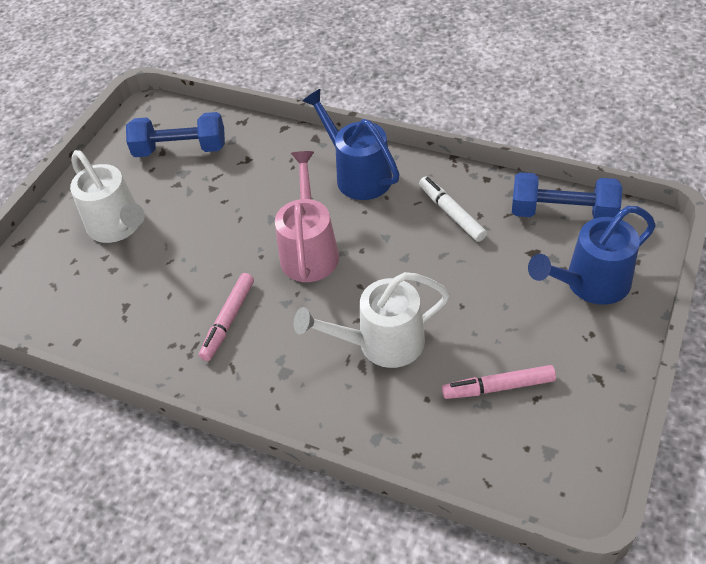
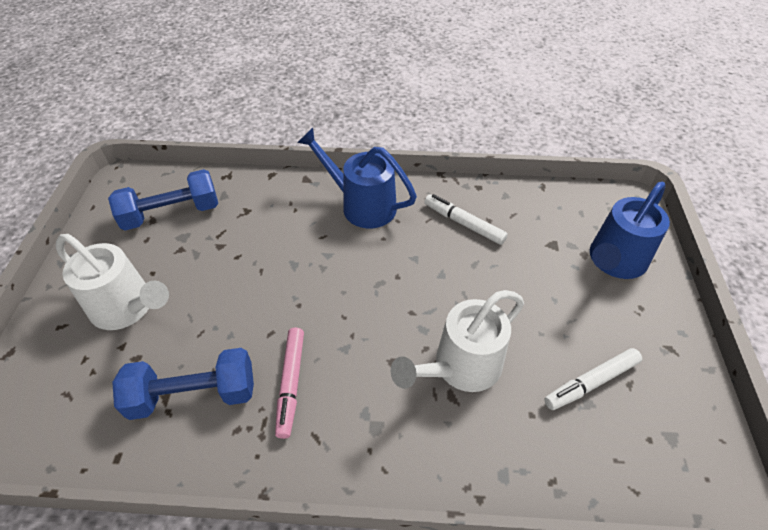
camera: 25 degrees left, 0 degrees up
(309, 250) = (346, 287): pink watering can -> none
(498, 387) = (591, 382): pink marker -> white marker
(562, 212) = (557, 204): blue dumbbell -> blue dumbbell (193, 394)

